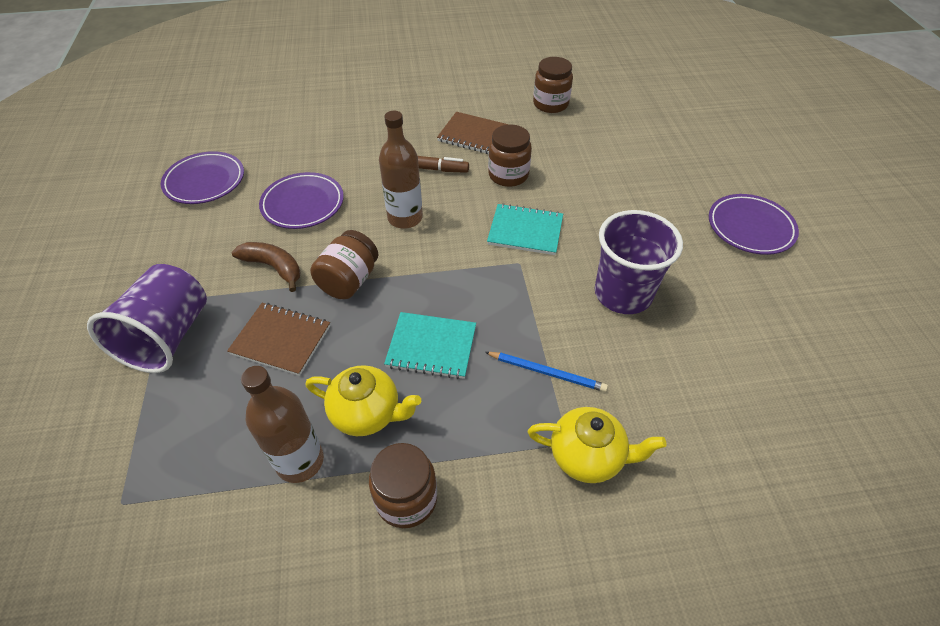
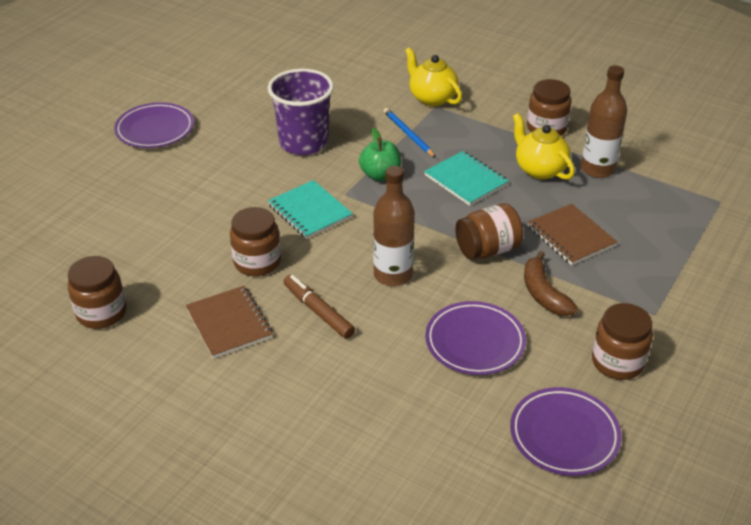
camera: 140 degrees left, 10 degrees down
(168, 337) = (661, 283): purple cup -> none
(185, 244) = (617, 362): none -> brown jar
(514, 301) = (380, 175): none -> green apple

